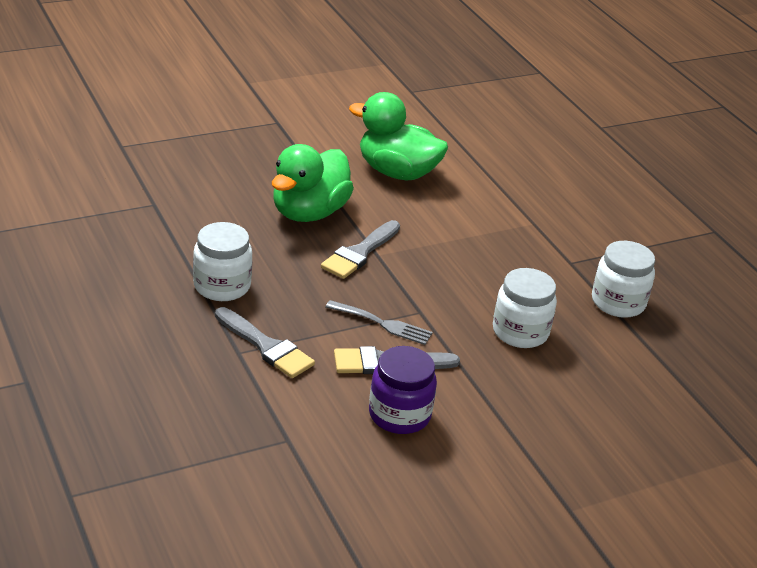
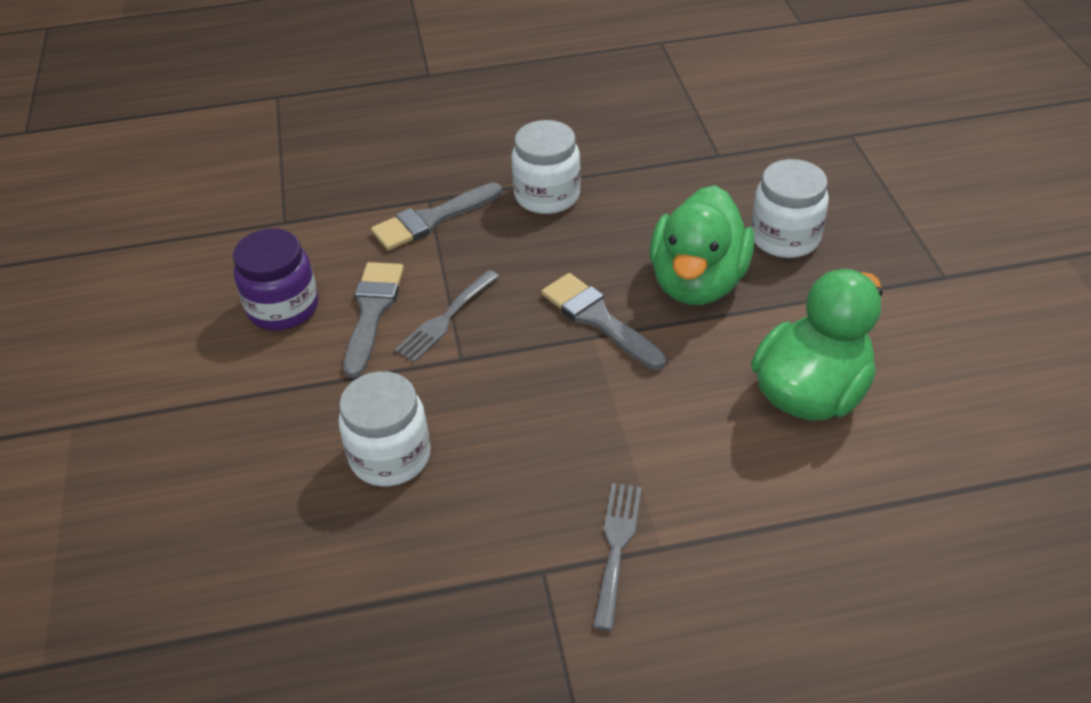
camera: 110 degrees right, 10 degrees up
(309, 212) = (697, 282): green duck -> green duck turned 120 degrees counterclockwise
(541, 237) = (616, 547): none -> grey fork
(618, 302) = (424, 607): white jar -> white jar (785, 237)

